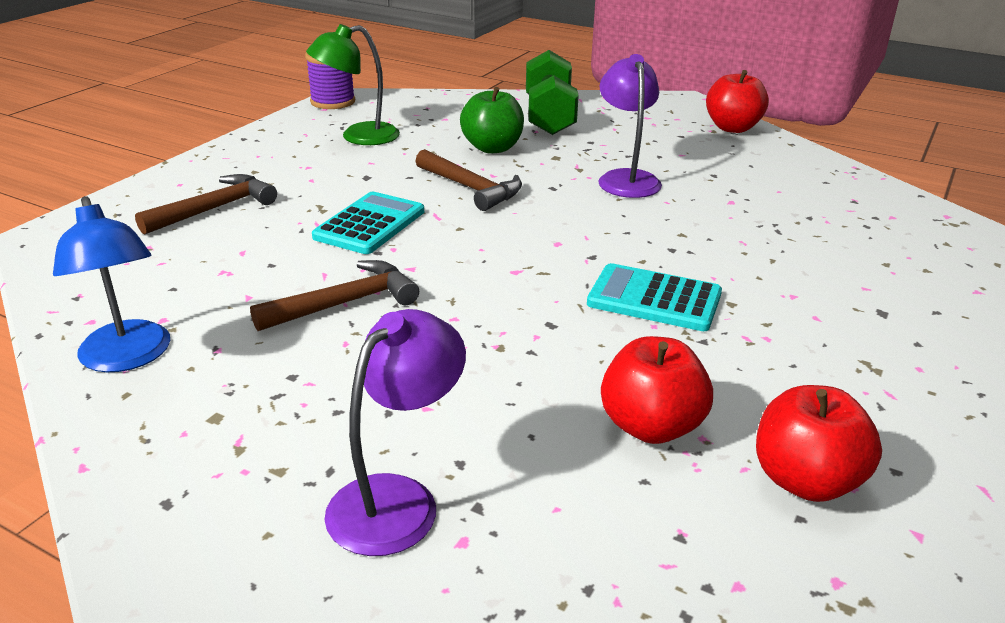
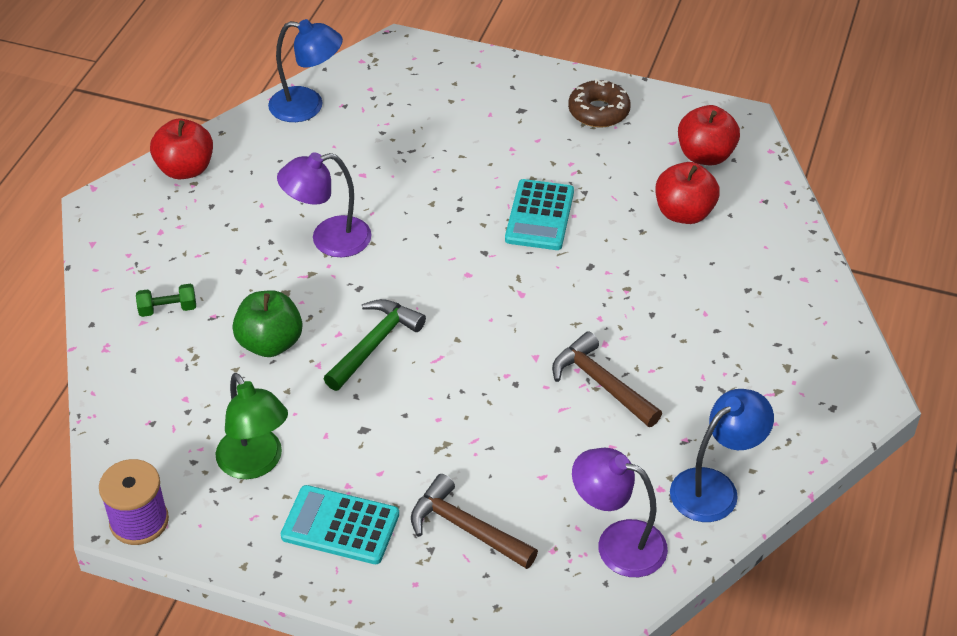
camera: 100 degrees left, 15 degrees up
(370, 224) = (467, 401): turquoise calculator -> turquoise calculator (340, 526)
(397, 499) = (787, 309): purple lamp -> purple lamp (617, 543)
(471, 188) = (374, 344): brown hammer -> green hammer
(549, 116) = (168, 309): green dumbbell -> green dumbbell, size x0.45
(845, 182) = (307, 106): none -> blue lamp
(900, 380) = (598, 111): none -> brown donut

